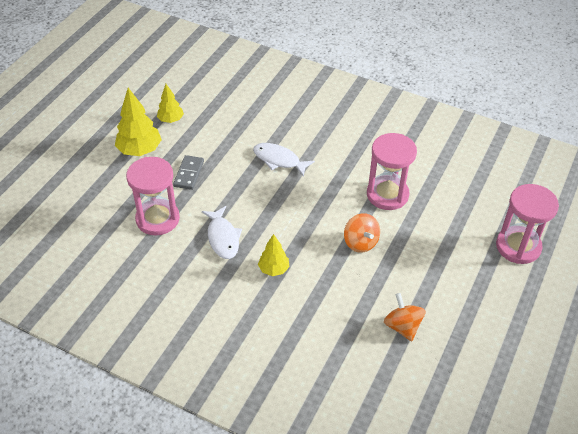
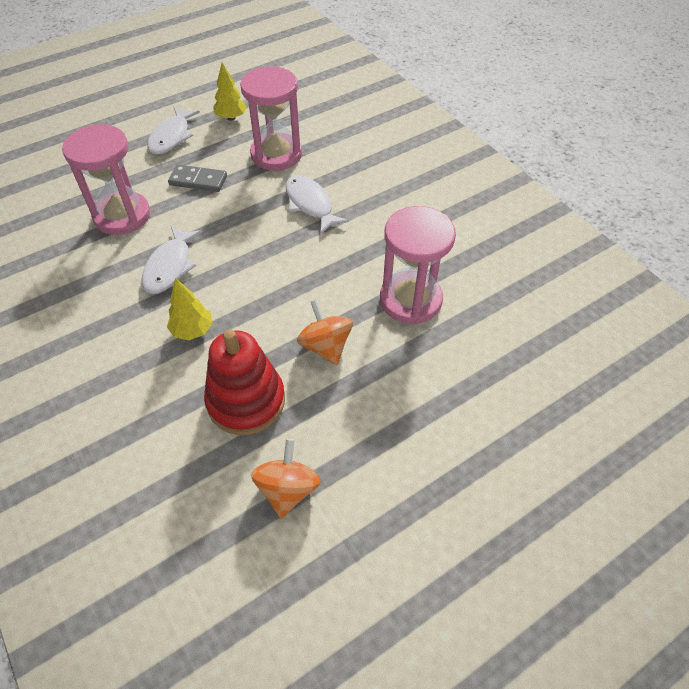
camera: 30 degrees right, 5 degrees up
(140, 150) = (171, 137): yellow tree -> white fish
(189, 174) = (198, 180): grey domino -> grey domino turned 60 degrees clockwise
(341, 293) = (246, 401): none -> red stacking toy
(360, 242) = (325, 346): orange spinning top -> orange spinning top turned 150 degrees clockwise
(518, 246) = (547, 456): pink hourglass -> pink hourglass (276, 154)

